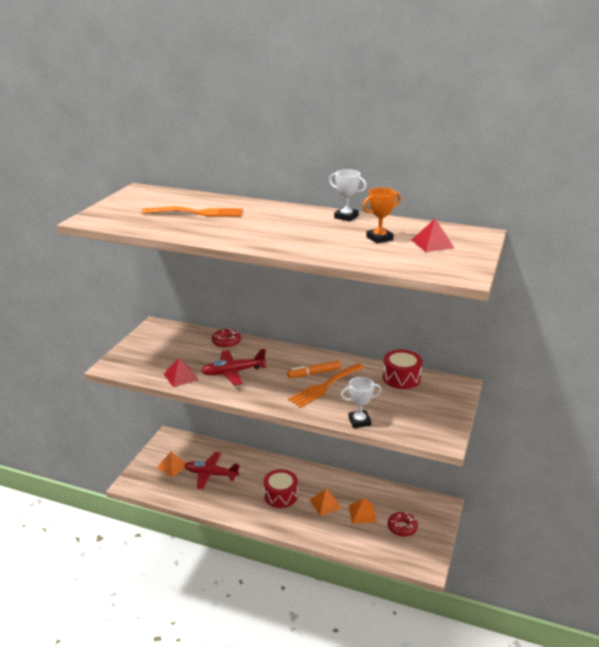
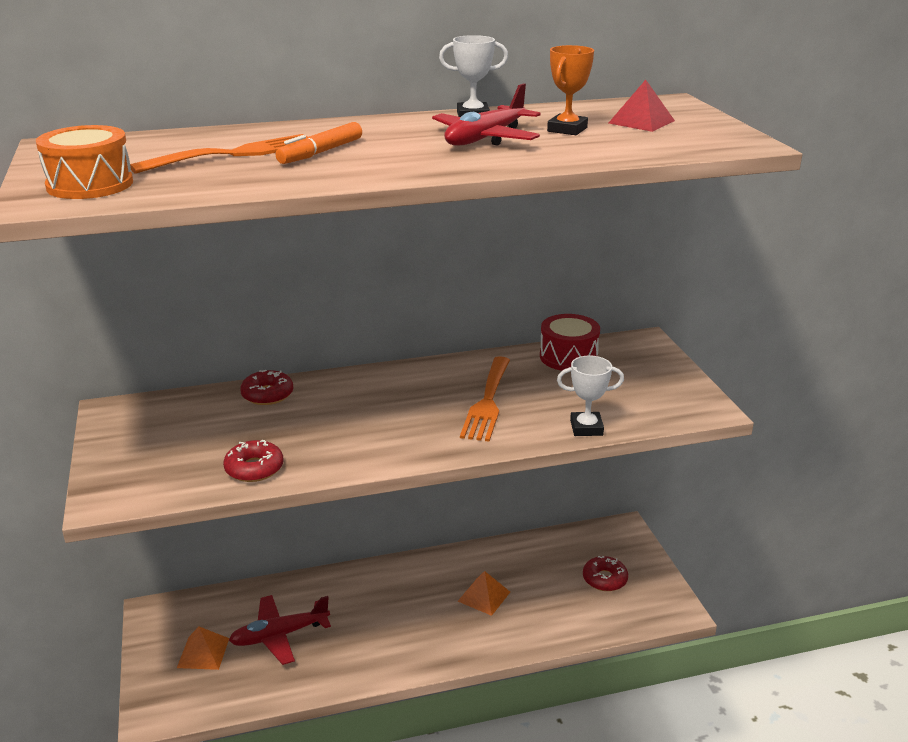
camera: 35 degrees left, 0 degrees up
(118, 215) = (90, 185): none -> orange drum
(181, 376) = (254, 468): red pyramid -> red donut
(233, 372) = (331, 432): red plane -> red plane (485, 139)
(280, 495) = (413, 615): red drum -> none
(314, 373) = (451, 391): orange marker -> orange marker (320, 152)
(359, 421) = (586, 428): white trophy -> white trophy turned 45 degrees clockwise
(362, 513) = (542, 585): orange pyramid -> none

